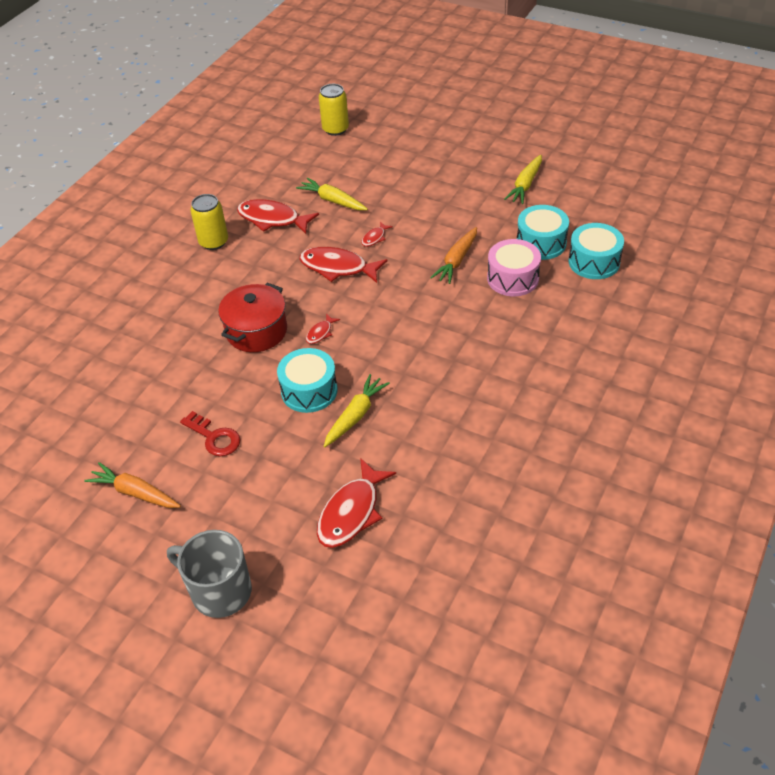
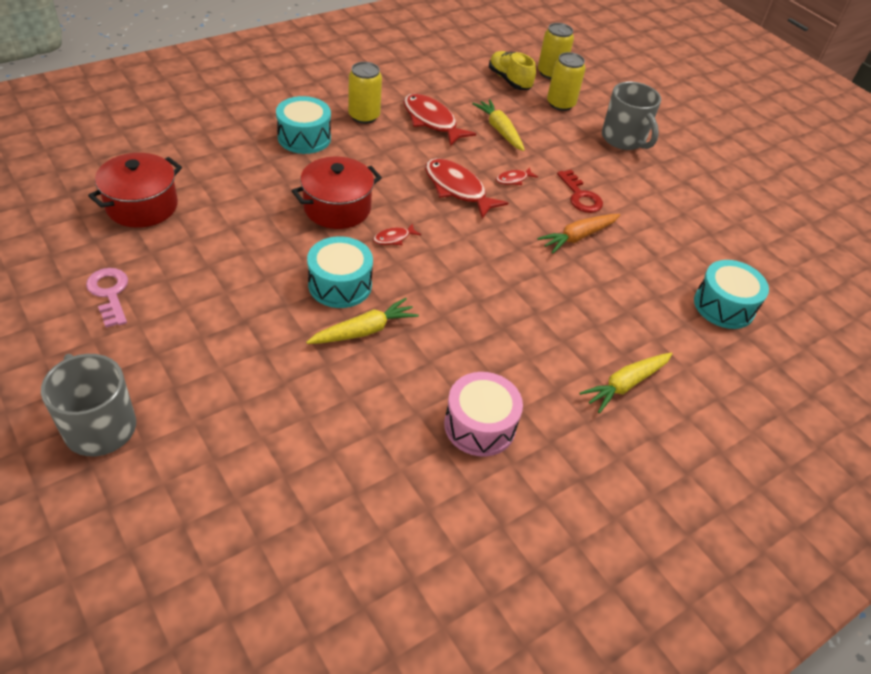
camera: 20 degrees right, 0 degrees up
(96, 411) = (142, 206): none -> red pot
(135, 493) = (110, 293): orange carrot -> pink key
(214, 437) = (219, 282): red key -> red key (580, 196)
(307, 152) = (509, 80): none -> yellow shoe
(351, 512) = (283, 422): red fish -> none
(363, 154) = (560, 104): none -> yellow can
(434, 161) = (624, 139): none -> grey mug
(513, 278) = (623, 280): pink drum -> pink drum (480, 425)
(525, 185) = (702, 200): yellow carrot -> yellow carrot (625, 385)
(541, 243) = (679, 261): turquoise drum -> turquoise drum (304, 137)

